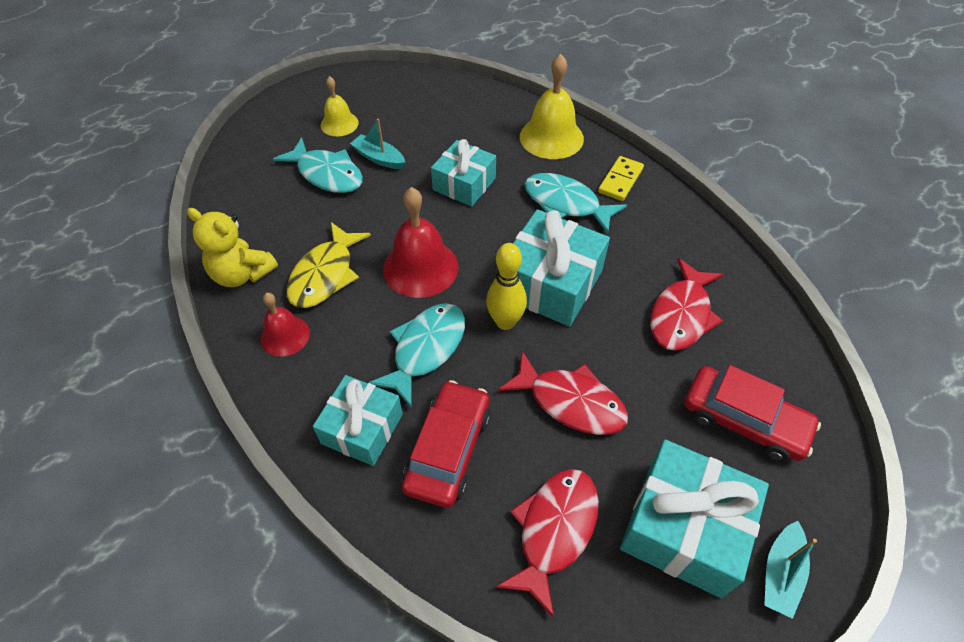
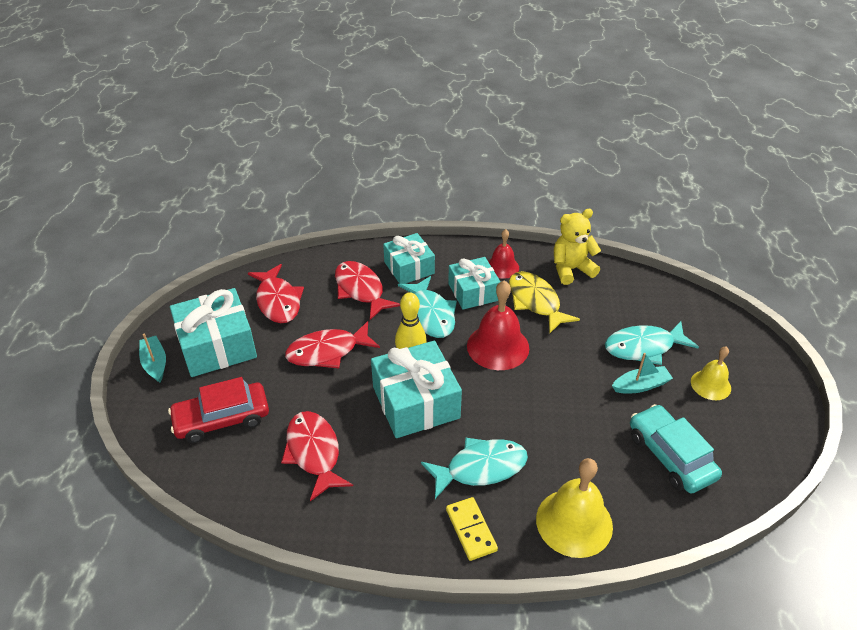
camera: 130 degrees right, 10 degrees down
(439, 118) = (670, 456): none -> turquoise car
(448, 450) = (361, 290): red car -> red fish
(464, 184) = (562, 419): turquoise gift -> turquoise gift (473, 292)

